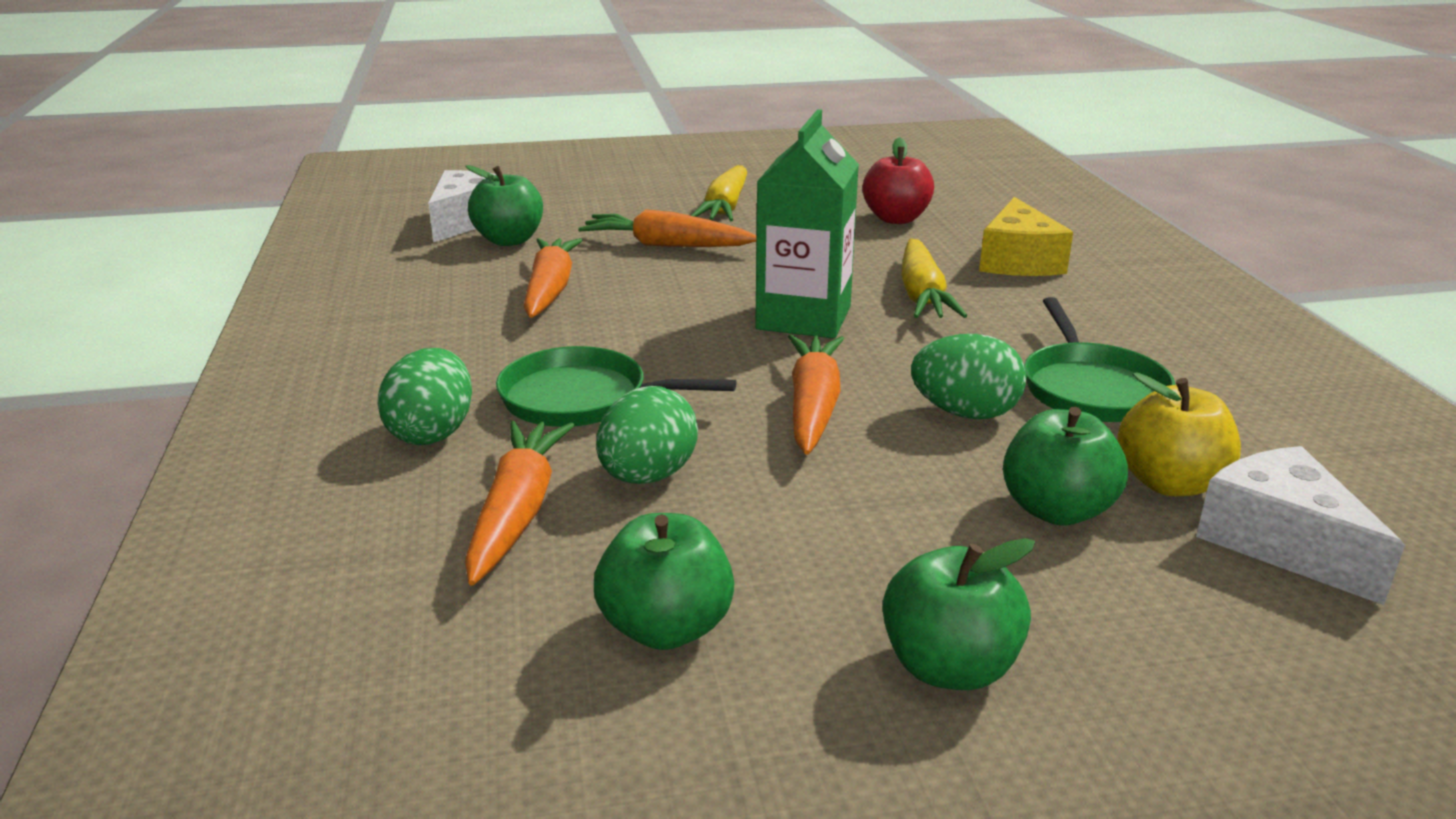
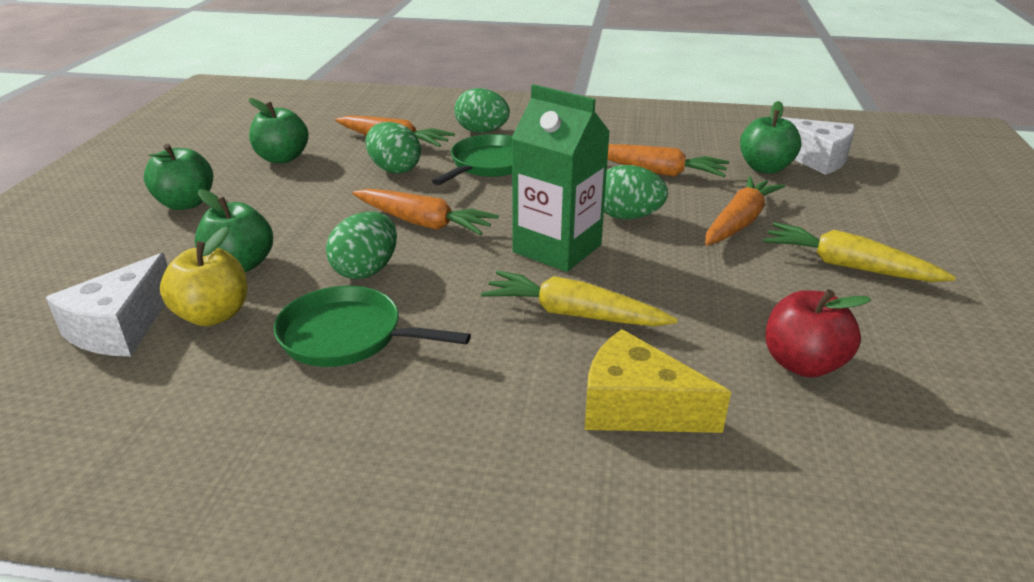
camera: 110 degrees right, 5 degrees up
(694, 293) = (627, 217): none -> green egg
(1281, 542) = (120, 327): white cheese -> white cheese turned 120 degrees clockwise

